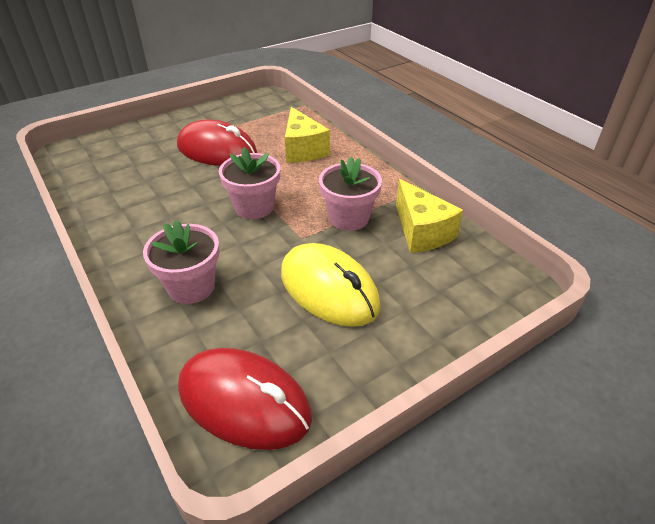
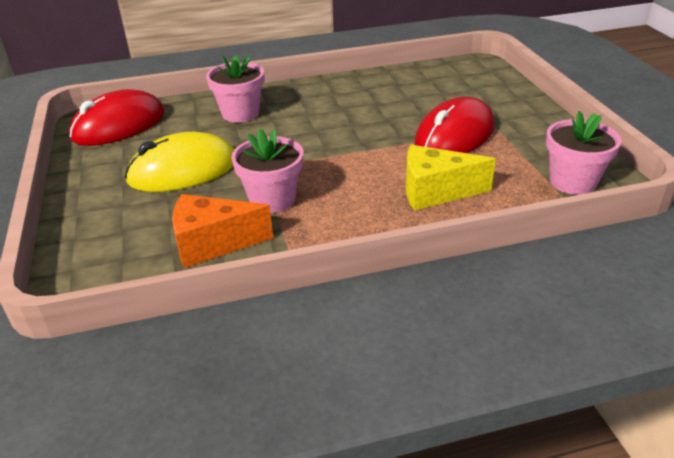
camera: 110 degrees right, 5 degrees down
(254, 207) = (329, 147): pink flower pot -> pink flower pot (572, 182)
(421, 232) = (213, 244): yellow cheese -> orange cheese

